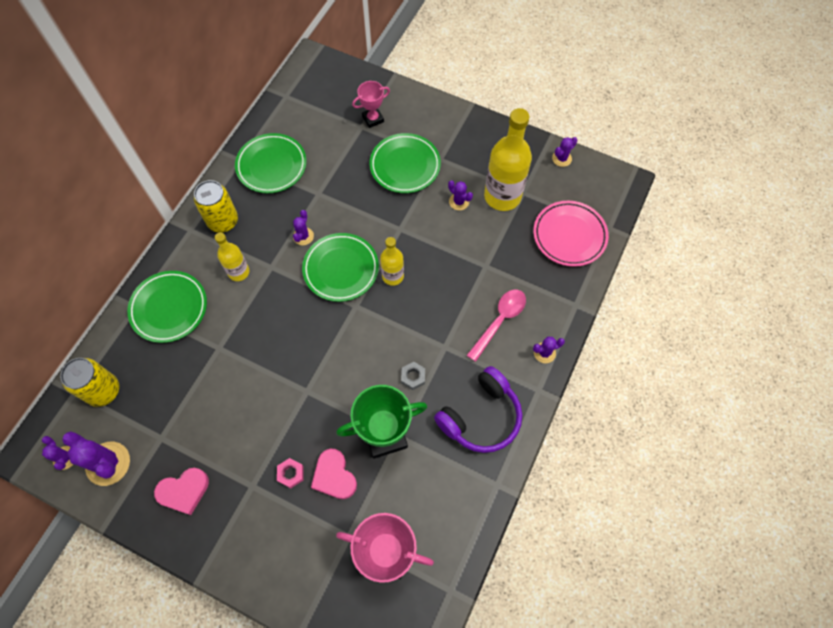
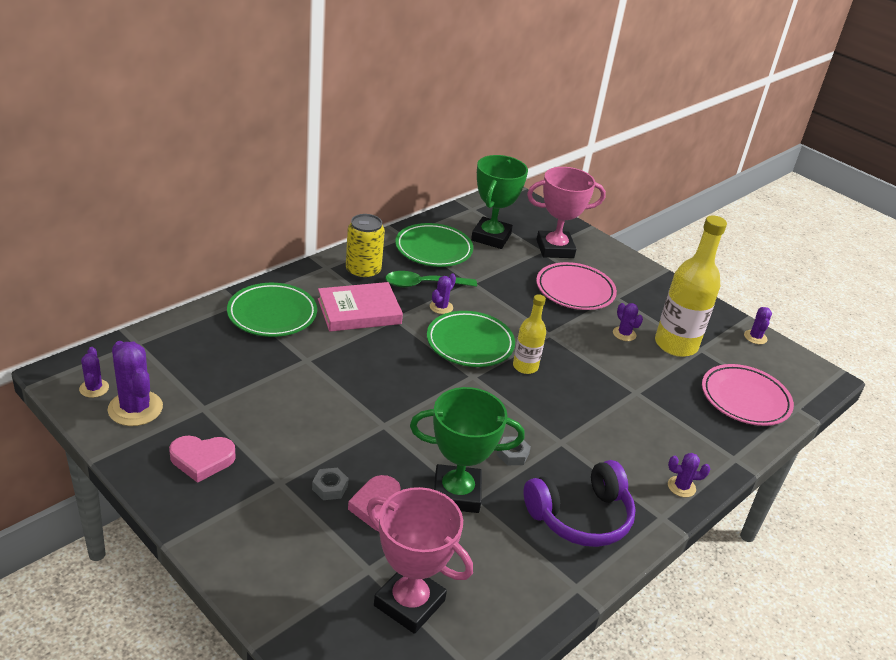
camera: 15 degrees right, 30 degrees down
(103, 391) = (167, 352): yellow can -> none
(238, 272) = (359, 311): yellow bottle -> pink book
(279, 214) = (424, 284): none -> green spoon
(291, 474) = (330, 487): pink nut -> grey nut
(314, 127) = (491, 237): none -> green trophy
(373, 119) = (555, 249): pink trophy -> pink trophy, size x1.76
(405, 166) = (575, 290): green plate -> pink plate
(499, 321) = (635, 442): pink spoon -> none
(561, 158) = (755, 337): purple cactus -> purple cactus turned 60 degrees counterclockwise

